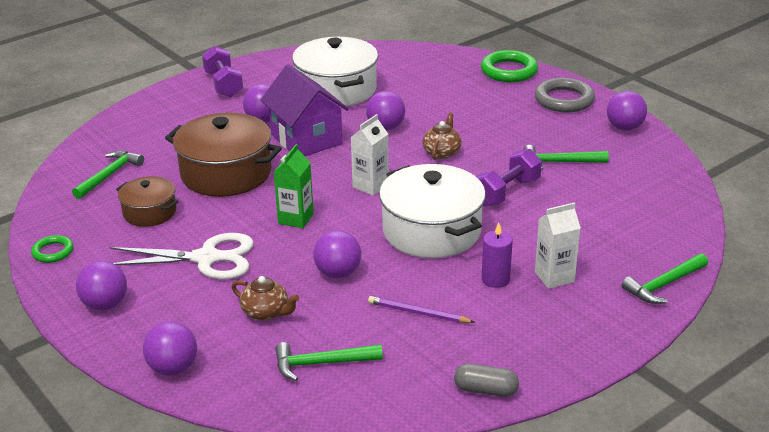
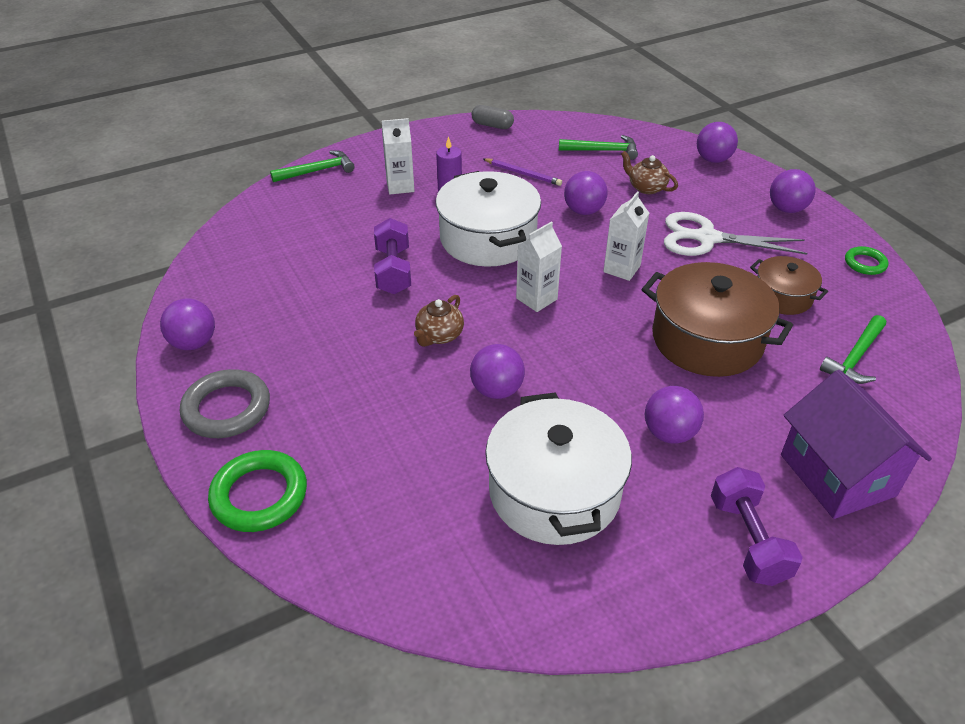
camera: 170 degrees left, 10 degrees up
(295, 219) = (622, 269): green carton -> white carton
(306, 139) = (607, 384): purple house -> purple house (837, 475)
(506, 192) = (393, 271): purple dumbbell -> purple dumbbell turned 60 degrees counterclockwise
(559, 162) = (312, 301): green hammer -> none

